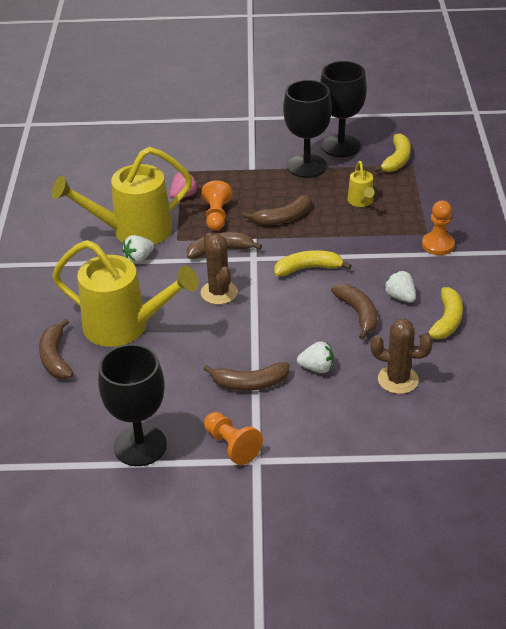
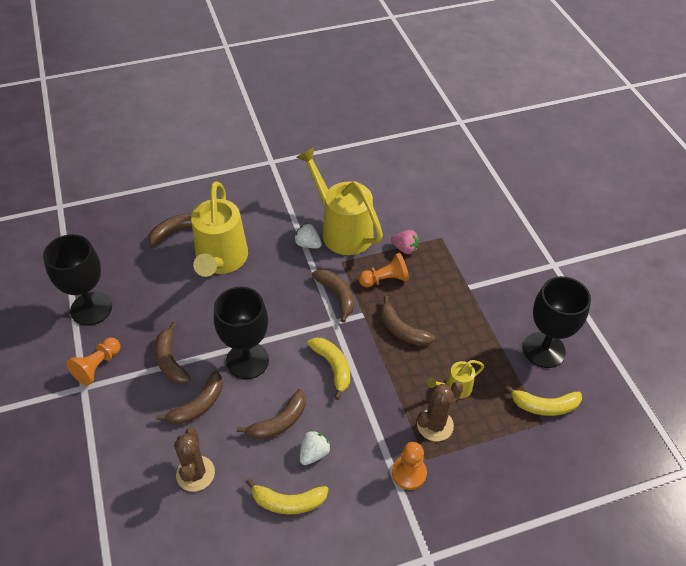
camera: 70 degrees right, 10 degrees up
(219, 292) = (279, 309): brown cactus -> brown cactus (435, 425)
(306, 166) = (494, 329): black goblet -> black goblet (247, 360)
(317, 368) = (198, 405): white strawberry -> brown banana

